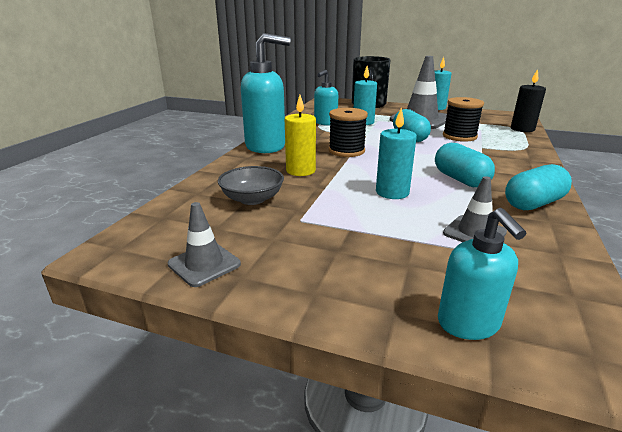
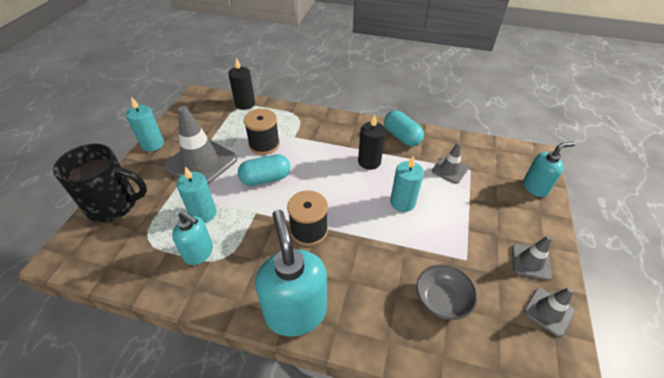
camera: 95 degrees left, 20 degrees up
(286, 270) = (531, 262): none -> grey traffic cone
(300, 171) = (369, 267): yellow candle -> none
(460, 179) = (369, 162): turquoise capsule -> black candle

